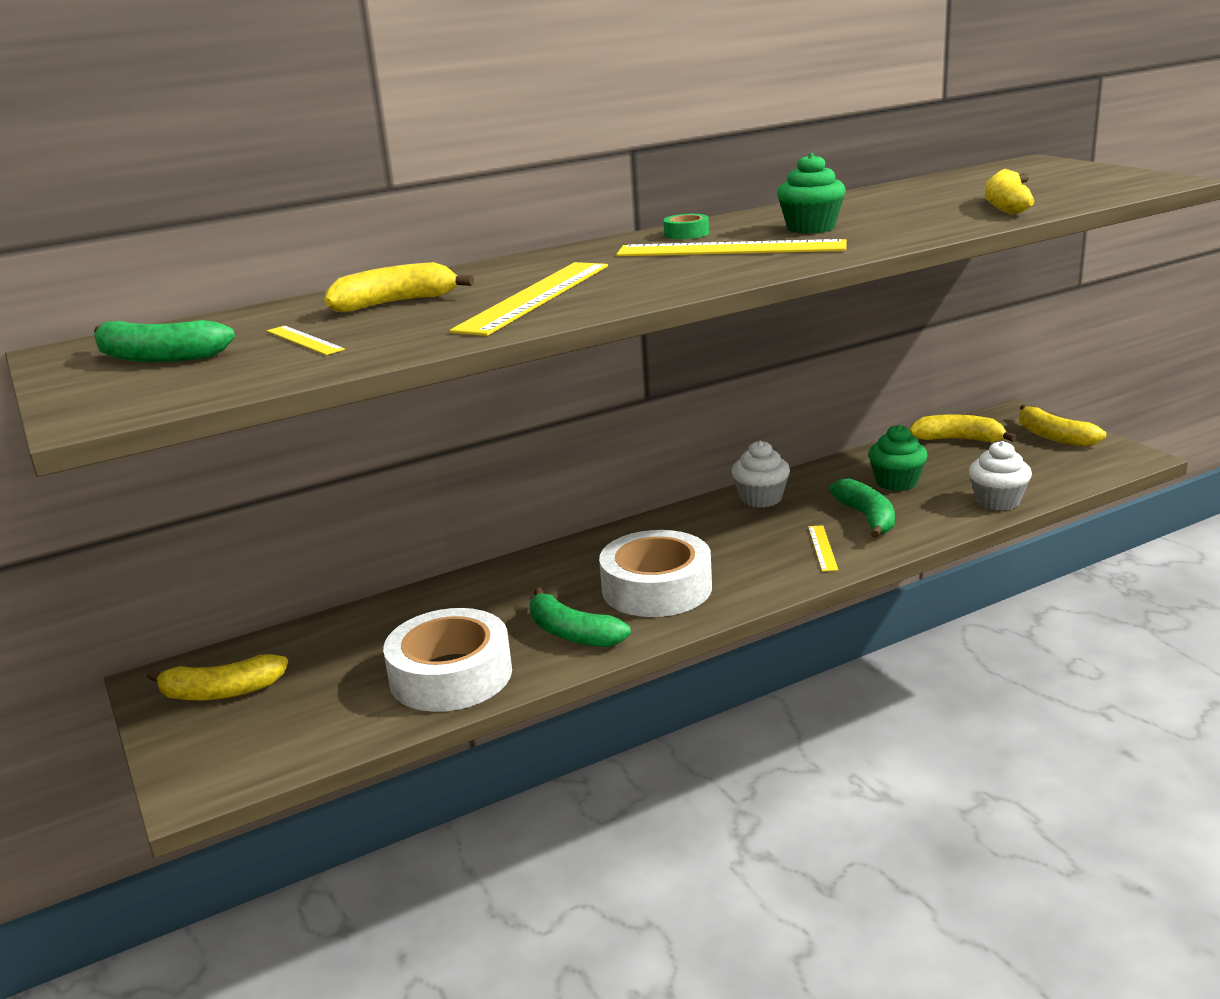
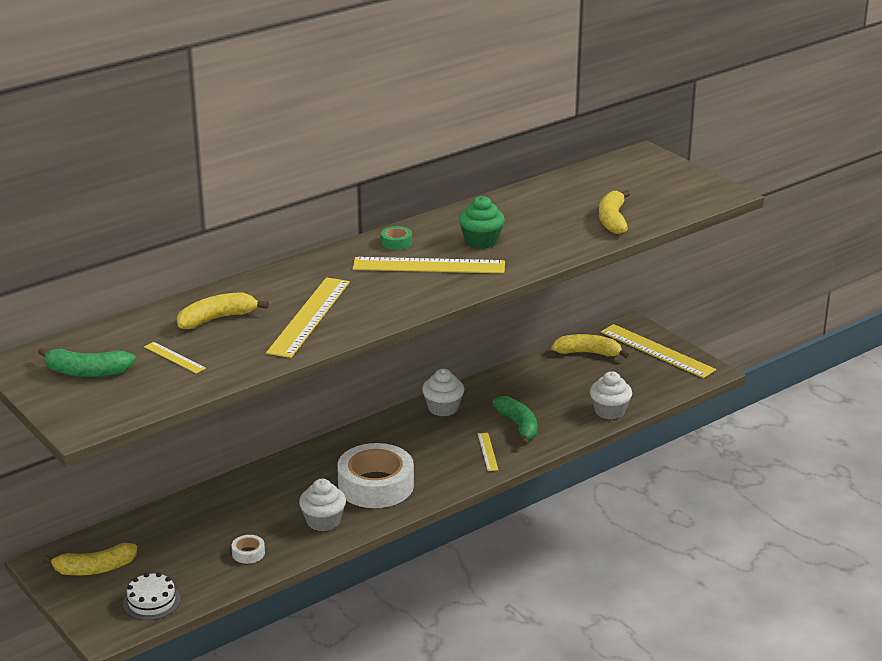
camera: 10 degrees left, 5 degrees up
(283, 742) = (151, 601): none -> white cake
(451, 675) = (248, 553): white tape -> white tape, size x0.41
(572, 633) = (323, 521): green banana -> white cupcake
(896, 482) = (540, 394): green cupcake -> none
(1053, 437) = (657, 351): yellow banana -> yellow ruler

